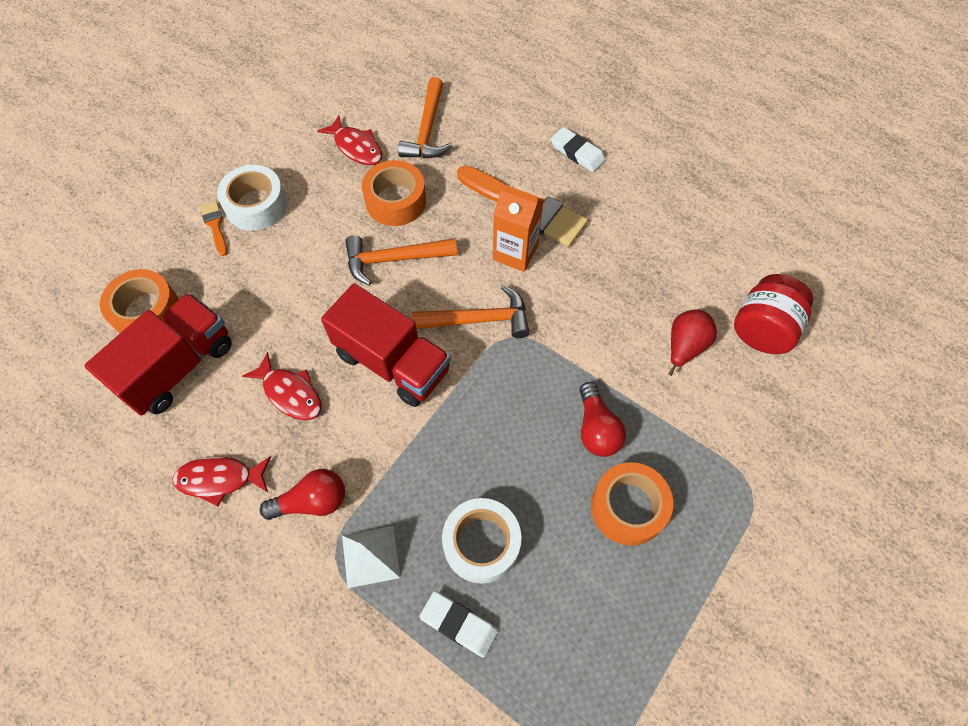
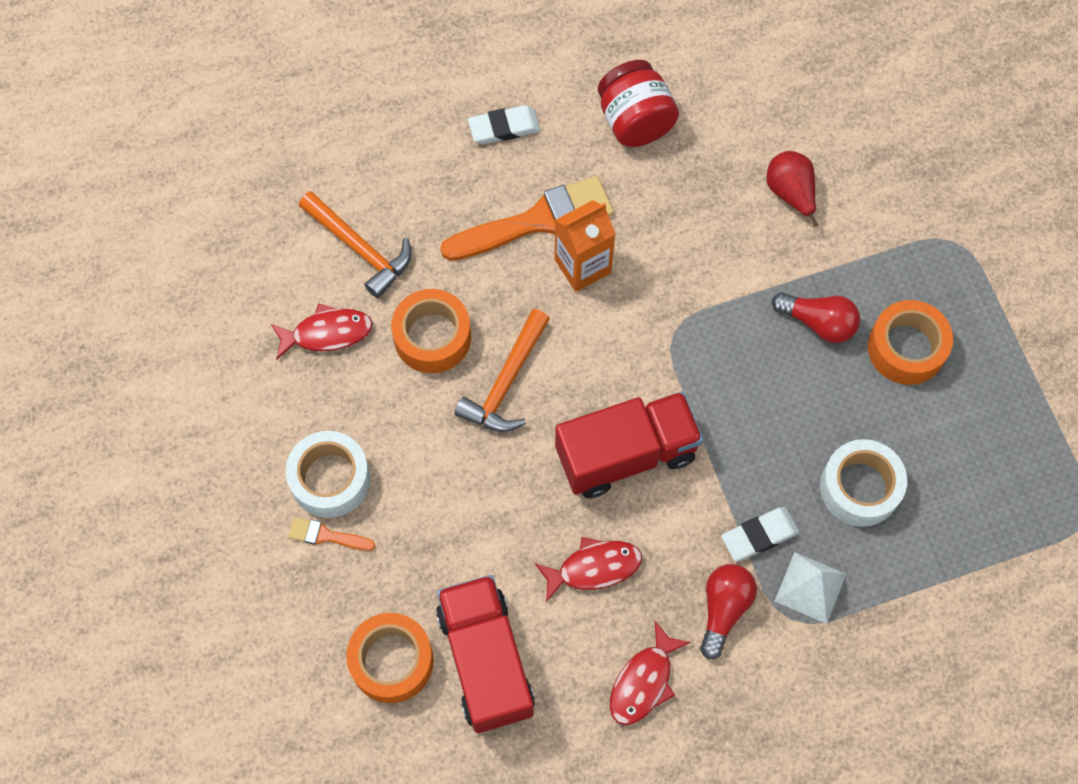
camera: 55 degrees left, 5 degrees up
(459, 624) = (917, 550): white eraser -> white eraser (759, 535)
(478, 319) = (634, 348): orange hammer -> none
(763, 329) = (818, 117): red jar -> red jar (635, 121)

